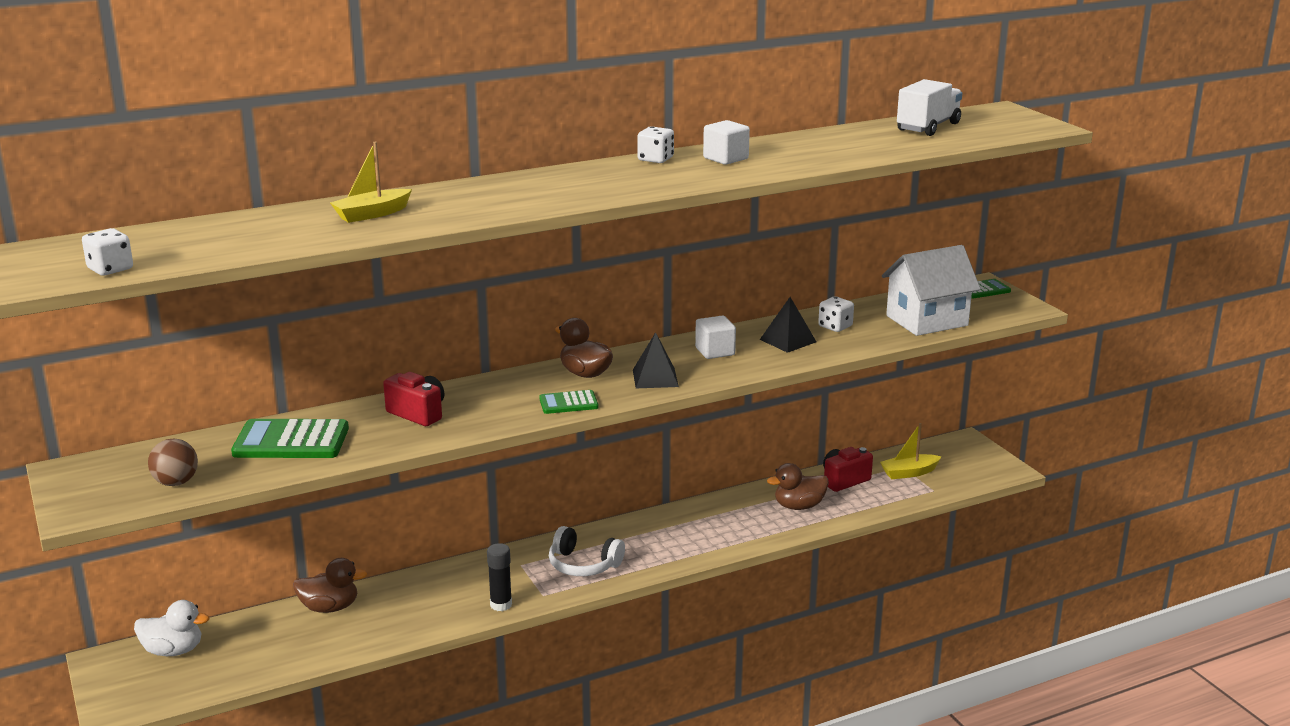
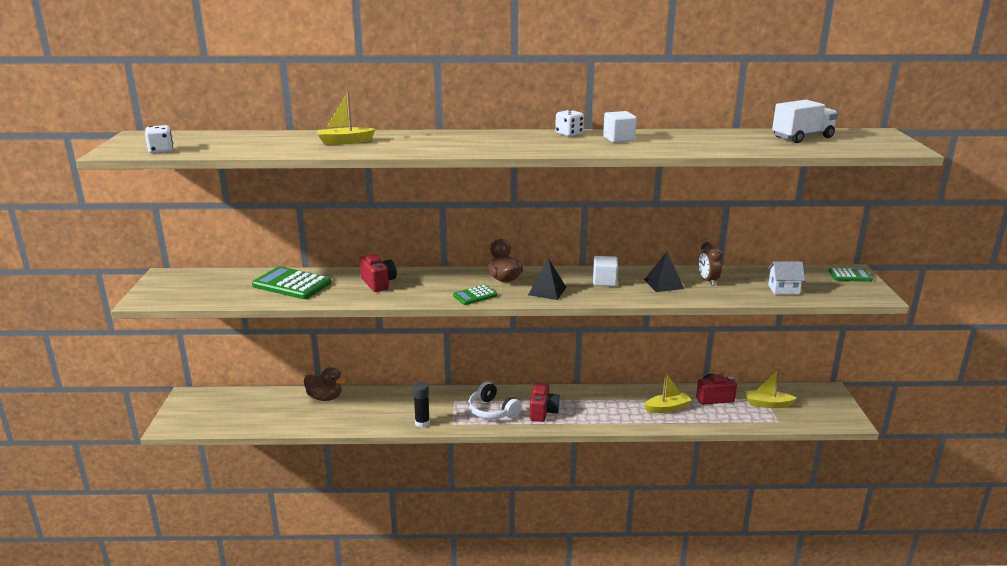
camera: 25 degrees right, 0 degrees up
(173, 651) = (225, 400): white duck -> none
(176, 482) = (208, 295): brown ball -> none
(568, 403) = (475, 295): green calculator -> green calculator turned 45 degrees counterclockwise
(650, 549) = (543, 412): none -> red camera
(799, 506) = (667, 408): brown duck -> yellow boat
(835, 326) = (708, 281): white dice -> brown clock
(927, 321) = (783, 289): white house -> white house, size x0.52

